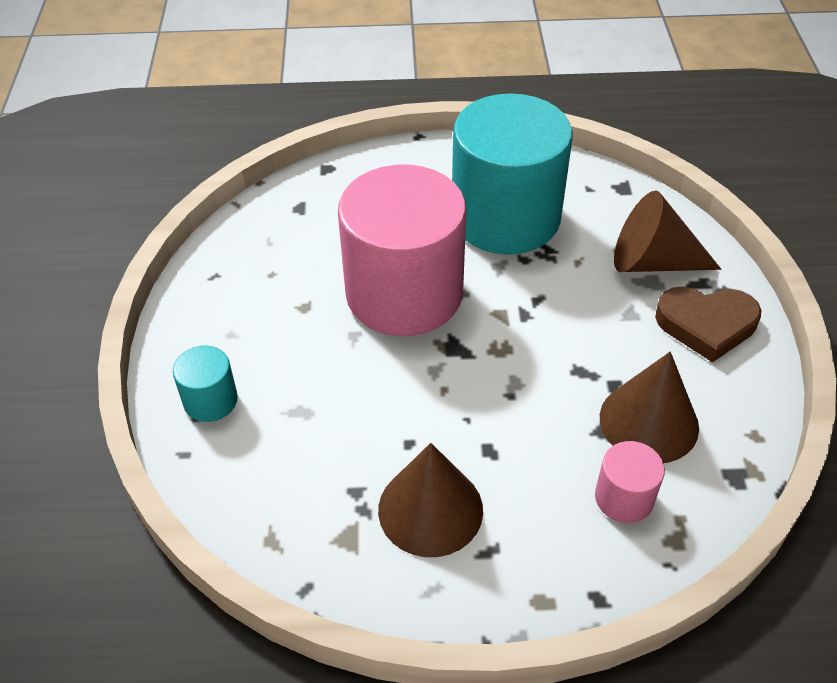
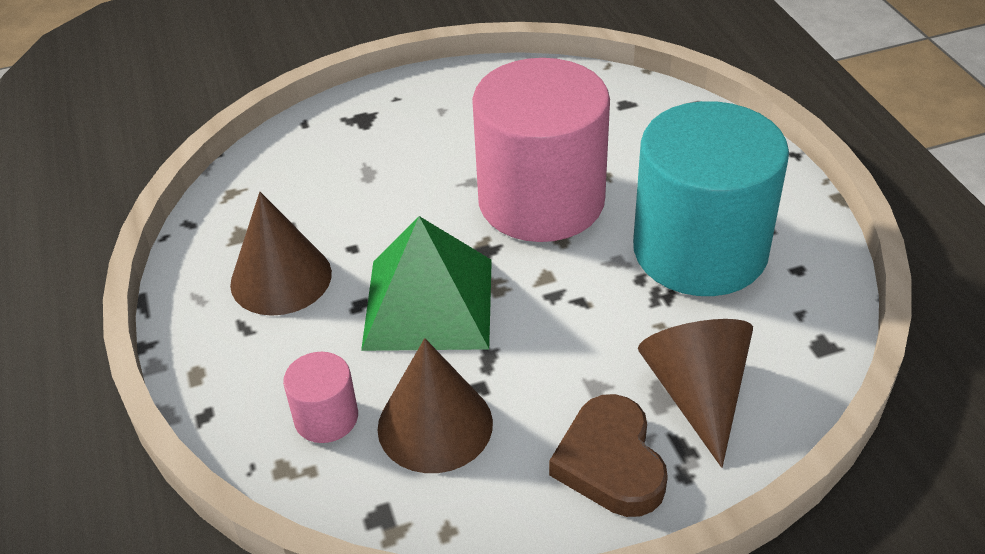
camera: 75 degrees right, 5 degrees down
(210, 400) = (363, 120): turquoise cylinder -> none
(506, 398) = (429, 303): none -> green pyramid

